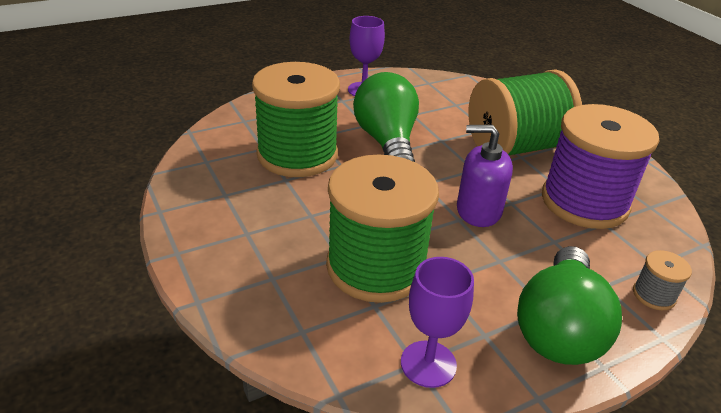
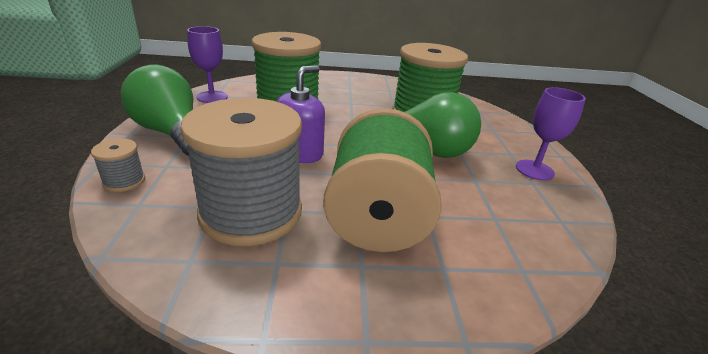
camera: 115 degrees right, 5 degrees down
(584, 202) = (251, 212): purple spool -> grey spool

